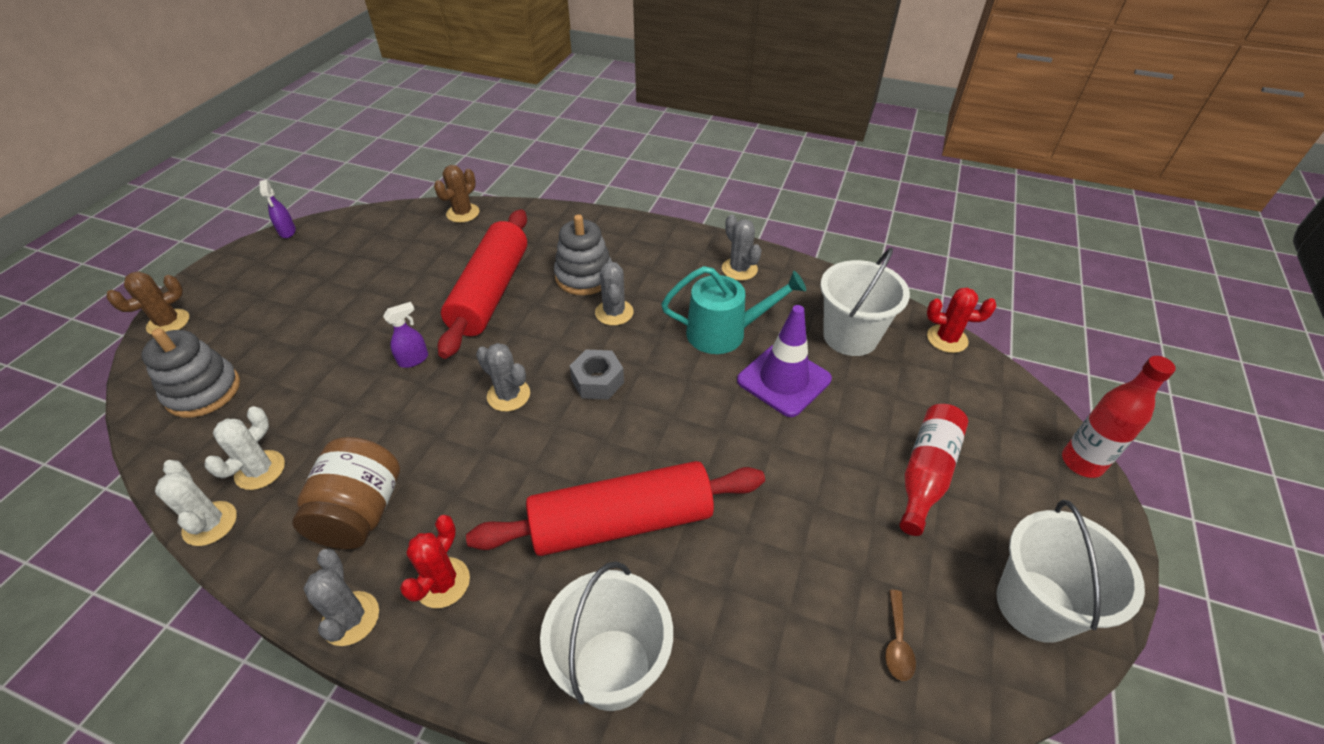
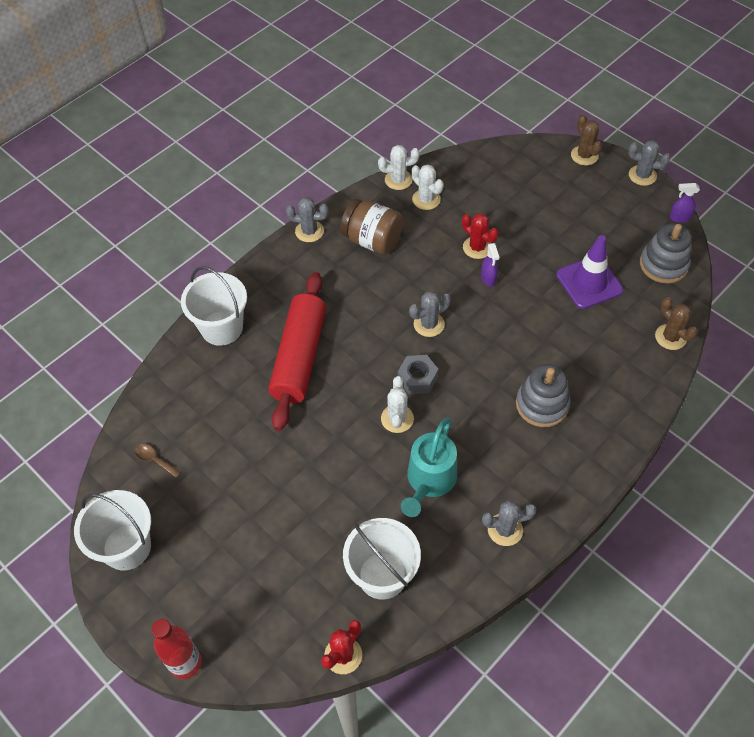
camera: 115 degrees right, 10 degrees up
(203, 391) = (506, 174): grey stacking toy -> grey stacking toy (663, 264)
(443, 583) = (308, 269): red cactus -> red cactus (477, 247)
(490, 292) = (546, 335): red rolling pin -> none
(614, 312) = (486, 411): grey cactus -> grey cactus (642, 175)
(663, 382) = (397, 418): none -> white cactus
(783, 380) = (361, 499): purple traffic cone -> purple traffic cone (589, 282)
(926, 473) = (237, 546): red bottle -> none

